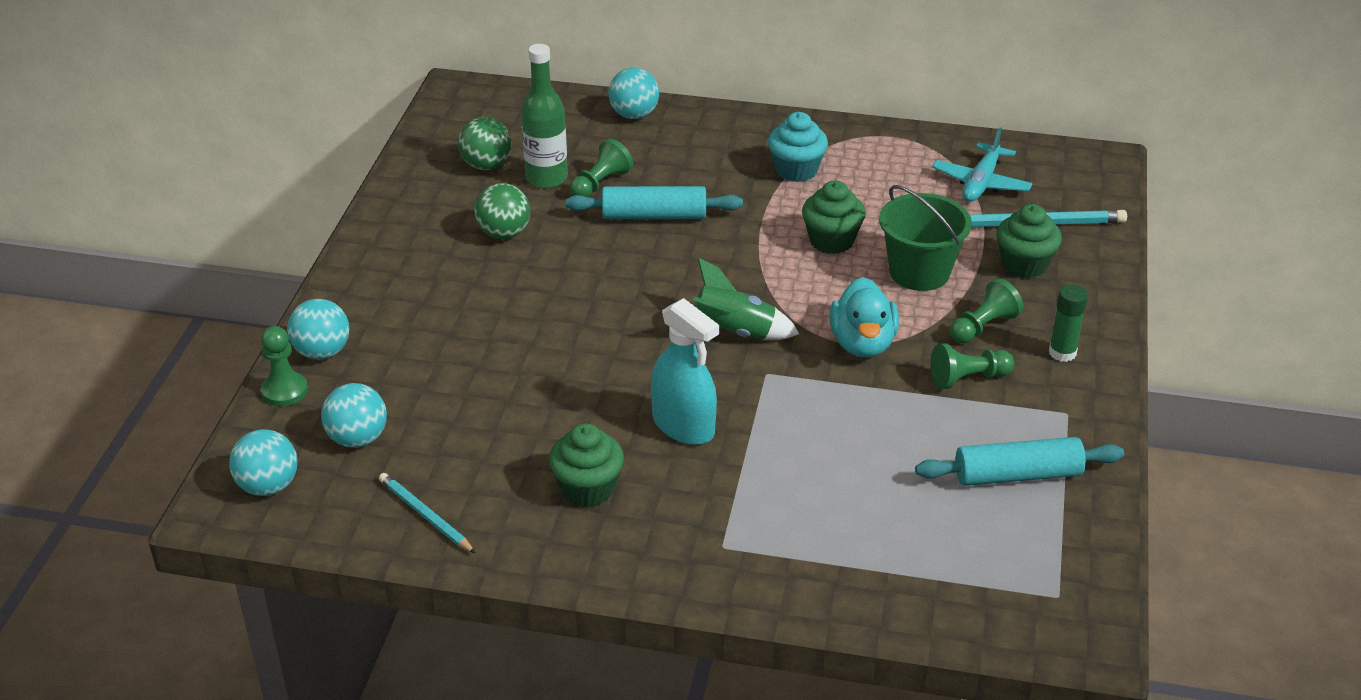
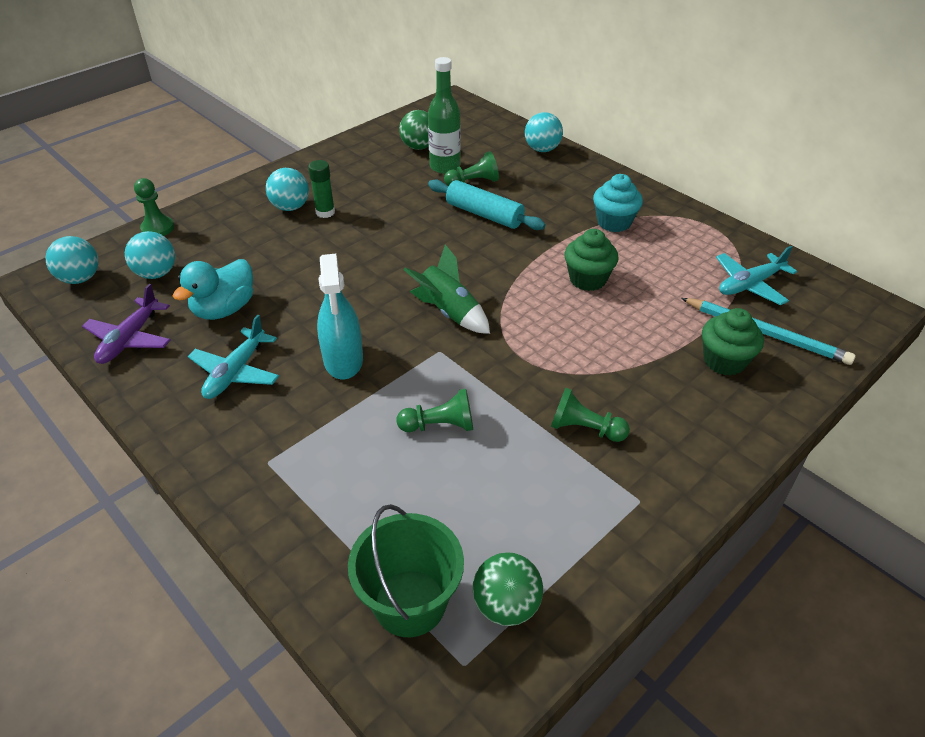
camera: 35 degrees right, 5 degrees up
(322, 352) = (203, 215): turquoise ball -> turquoise ball (290, 207)
(425, 515) = (130, 339): turquoise pencil -> purple plane
(504, 233) = (381, 189): green ball -> green ball (506, 605)
(587, 489) = (236, 372): green cupcake -> turquoise plane
(862, 343) = (531, 362): turquoise duck -> turquoise duck (224, 309)
(919, 272) = (631, 329): green bucket -> green bucket (410, 603)
(983, 326) = (639, 394): green pawn -> green pawn (440, 425)
(1017, 475) = (542, 531): turquoise rolling pin -> none
(1062, 353) = (687, 447): green glue stick -> green glue stick (325, 212)

